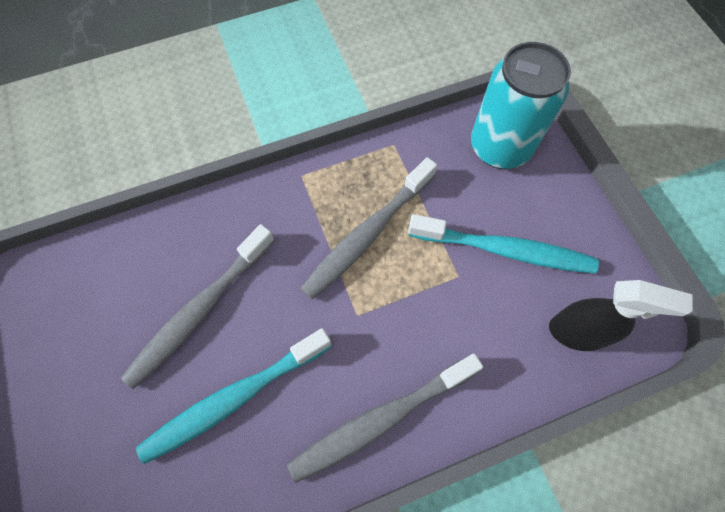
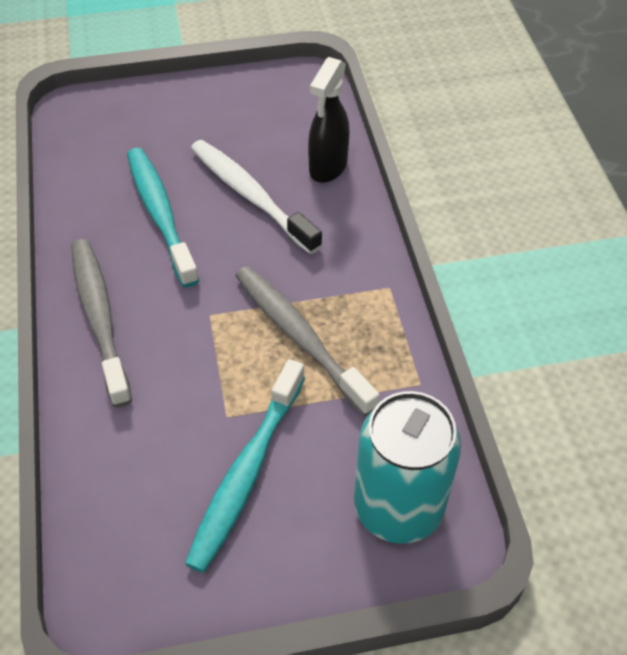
camera: 100 degrees right, 15 degrees down
(201, 310) = (251, 196): grey toothbrush -> white toothbrush
(577, 332) = (121, 524): black spray bottle -> black spray bottle (328, 167)

